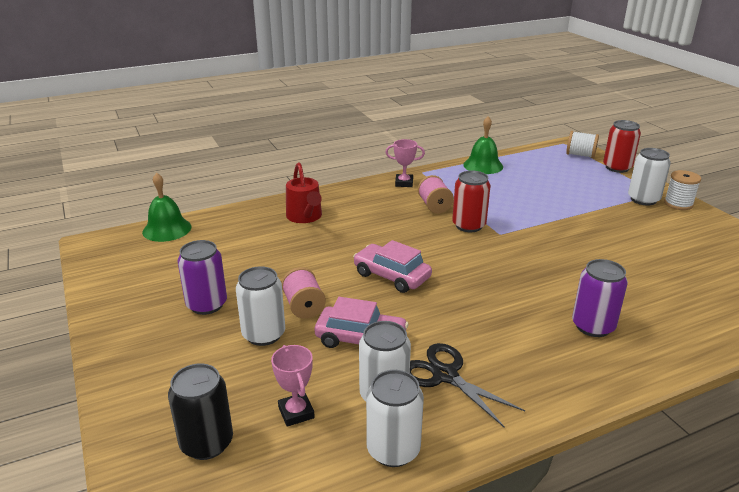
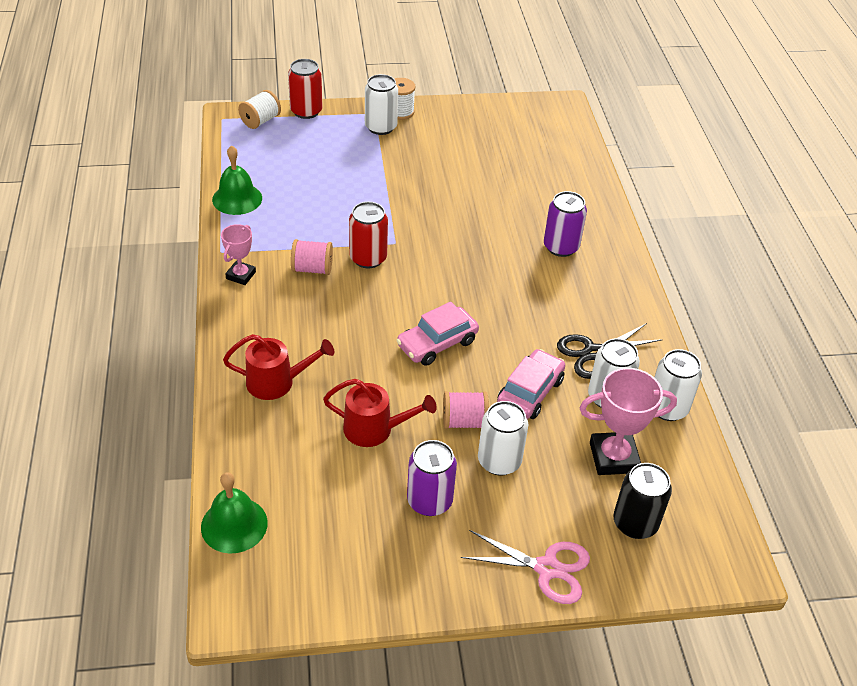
camera: 75 degrees left, 15 degrees up
(139, 385) = (547, 568): none -> pink scissors
(276, 265) = (375, 429): none -> red watering can
(296, 412) = (613, 457): pink trophy -> pink trophy, size x1.66

